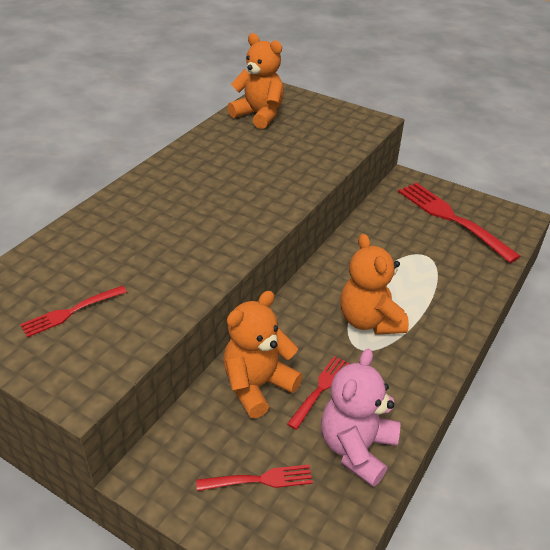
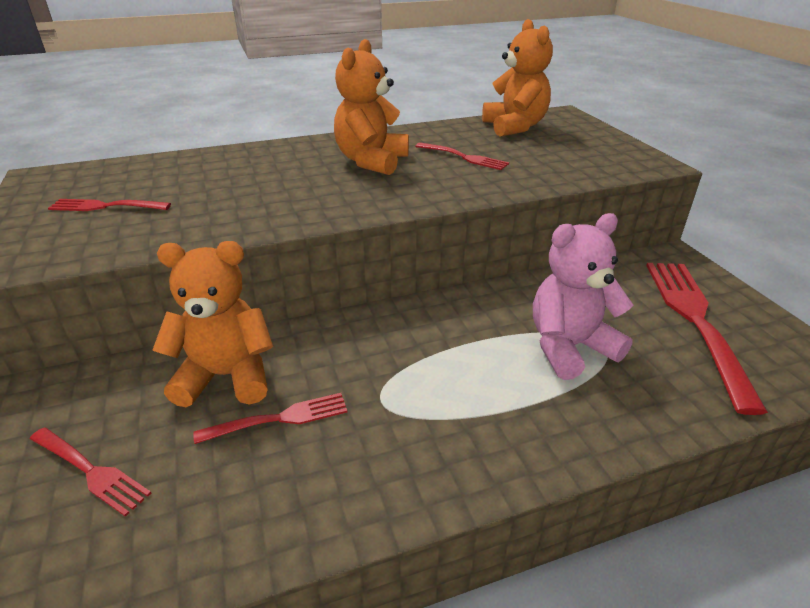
camera: 40 degrees right, 5 degrees down
(261, 158) = (463, 157): none -> red fork
(356, 448) = (223, 513): pink teddy bear -> pink teddy bear (569, 347)
(369, 321) = (433, 379): orange teddy bear -> orange teddy bear (371, 161)

